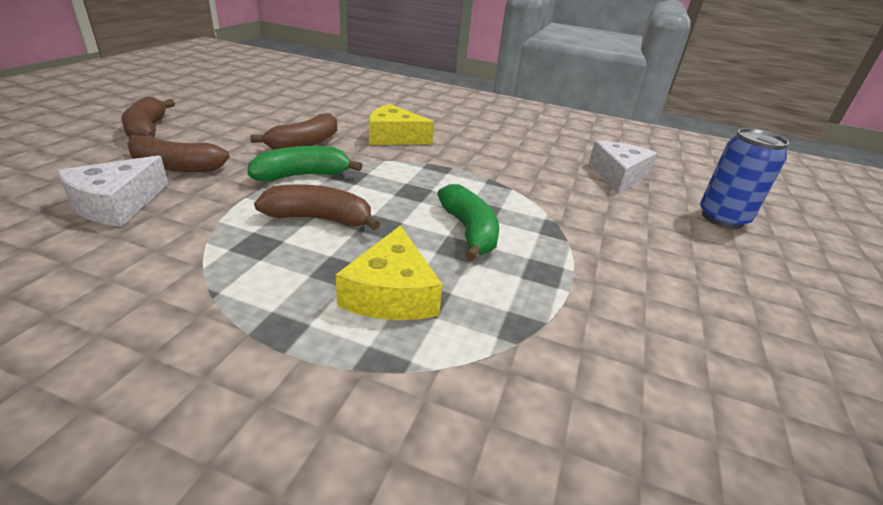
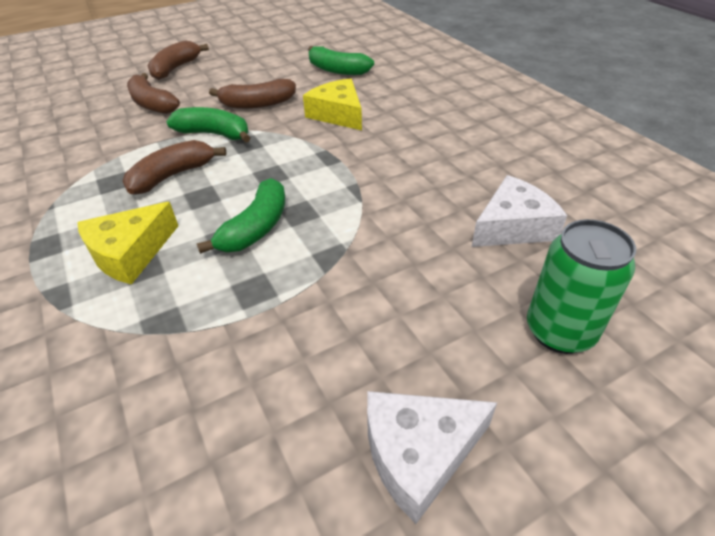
camera: 45 degrees right, 10 degrees up
(116, 204) = (89, 125): white cheese -> white cheese (418, 453)
(319, 219) = (173, 176): brown banana -> brown banana turned 90 degrees counterclockwise
(337, 106) = (337, 70): none -> green banana
(722, 218) = (559, 331): blue can -> green can

